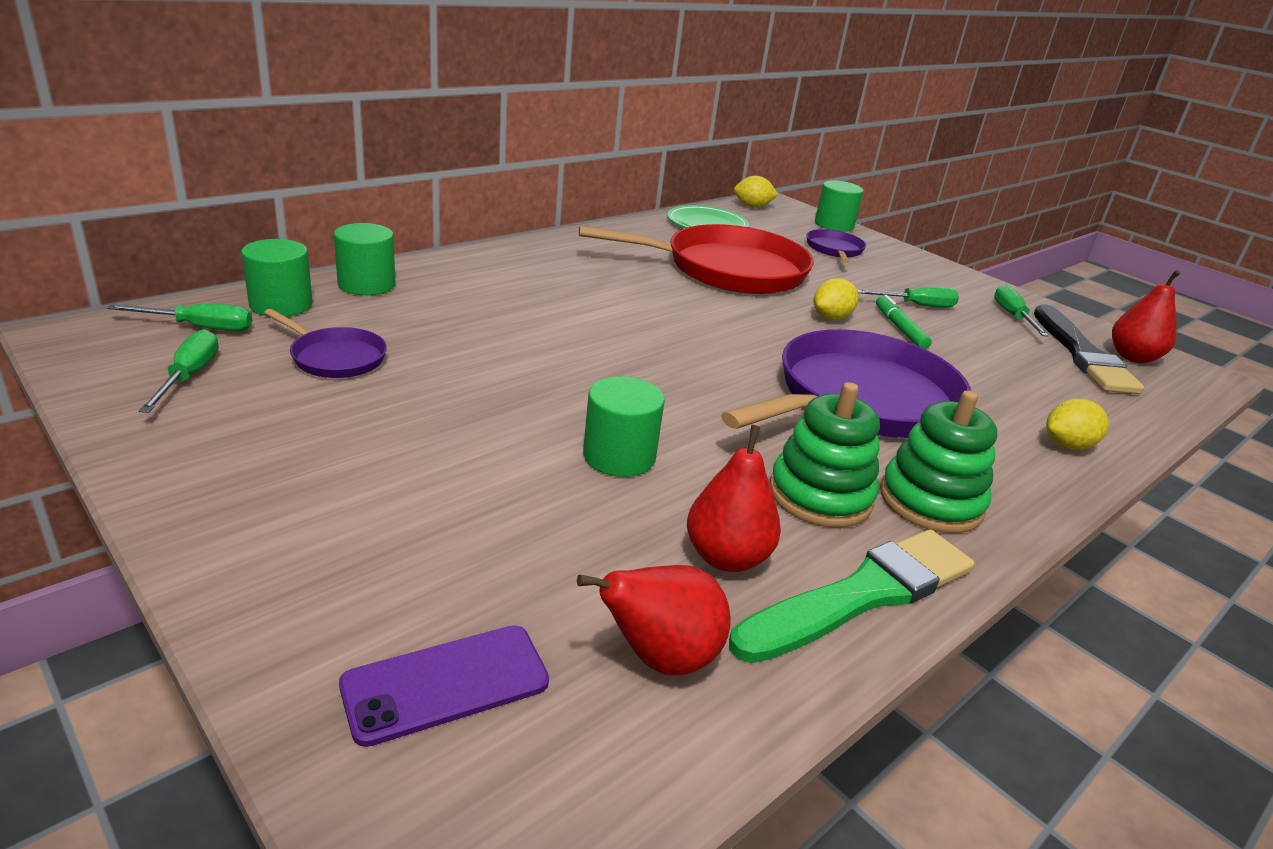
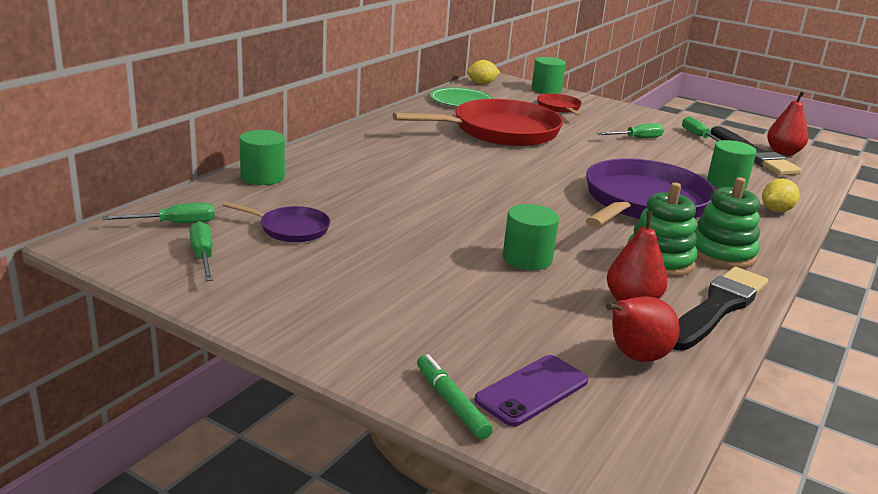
camera: 15 degrees left, 5 degrees down
(281, 305) = (216, 200): green cylinder -> green cylinder (726, 183)
(831, 318) = (590, 154): yellow lemon -> none
(834, 250) = (559, 108): purple pan -> red pan
(861, 595) = (717, 307): green brush -> black brush
(899, 328) = (637, 155): green marker -> green marker (451, 403)

